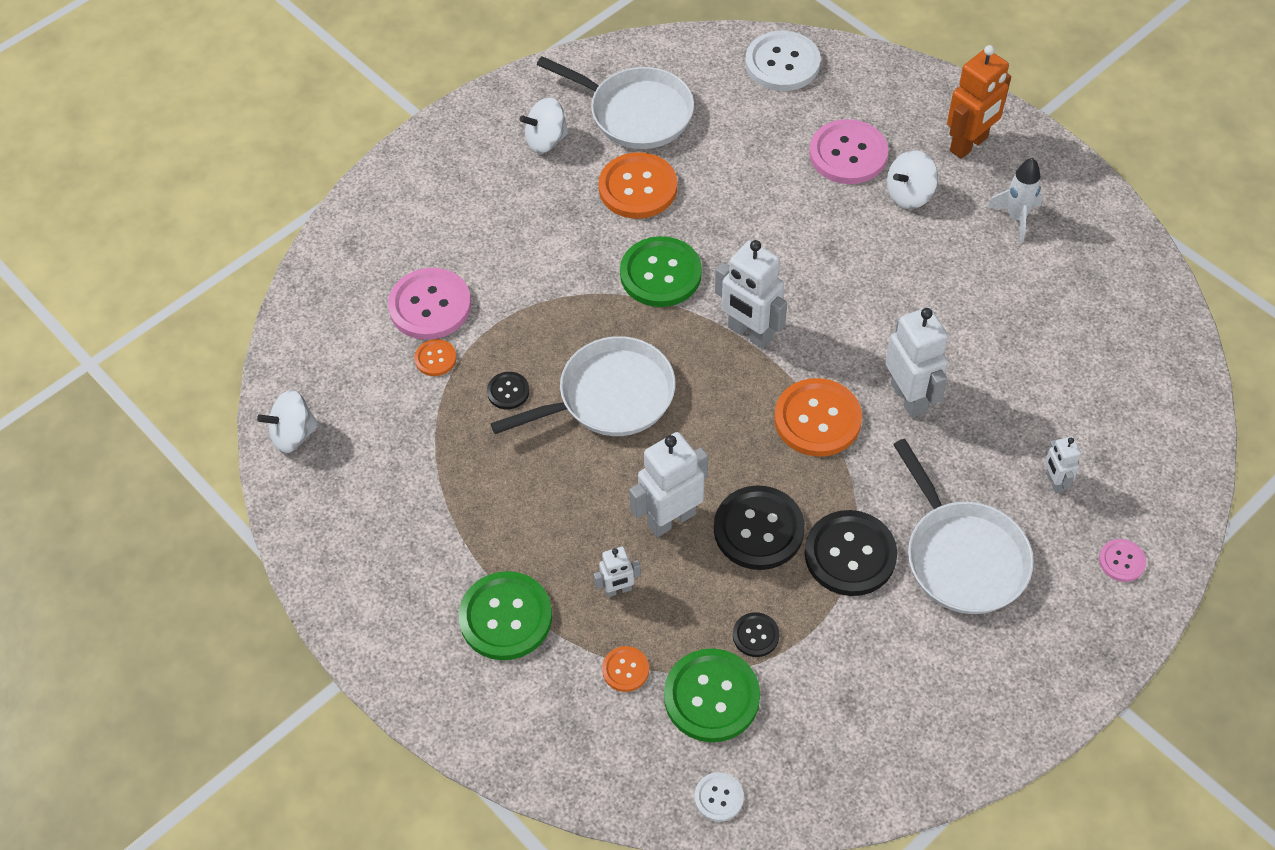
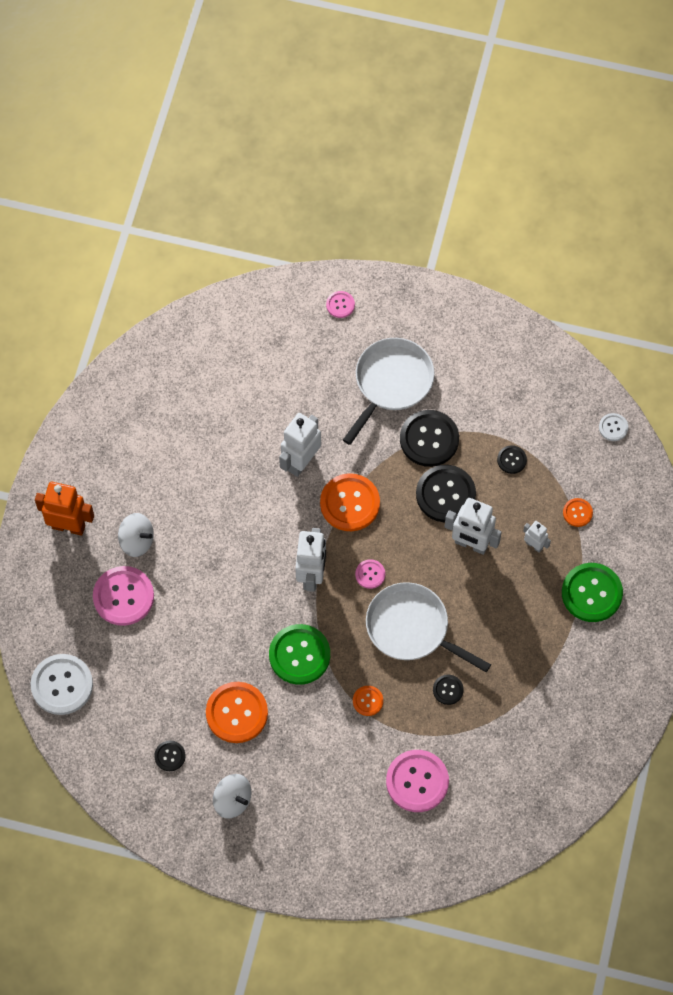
camera: 125 degrees left, 10 degrees up
(293, 435) = (563, 796): white spinning top -> none
(435, 358) = (453, 750): orange button -> orange button (368, 701)
(635, 113) = (170, 756): white pan -> black button
(709, 391) = (370, 574): none -> pink button
(711, 696) = (562, 462): green button -> none
(1016, 218) = (117, 468): white rocket -> none
(1054, 482) = (310, 359): white robot -> none

